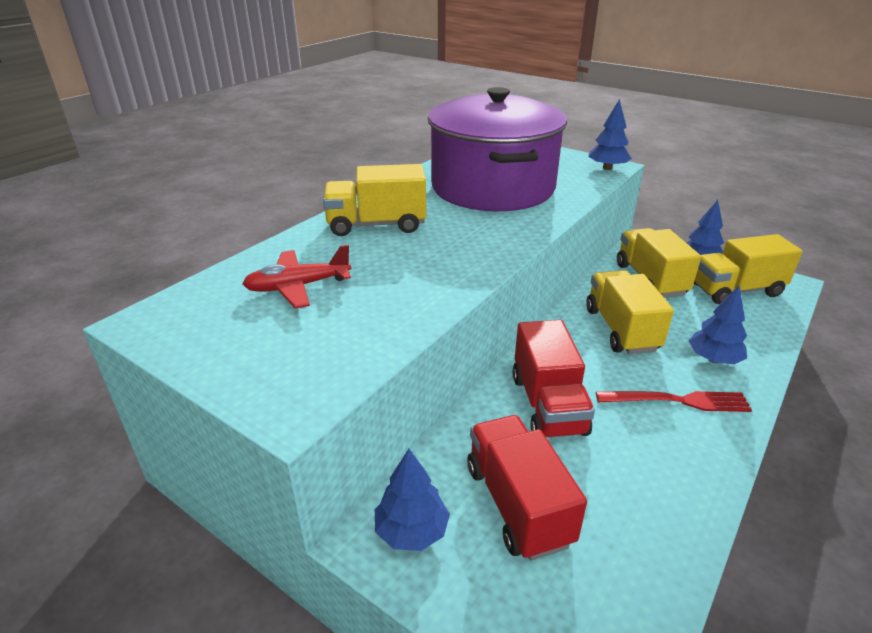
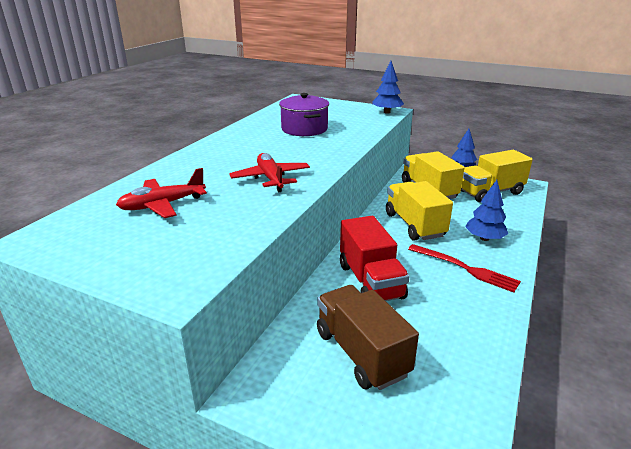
camera: 10 degrees left, 5 degrees down
(376, 225) = (218, 159): yellow truck -> none
(412, 531) = (281, 383): blue tree -> none
(435, 260) = (271, 179): none -> red plane
(492, 187) = (304, 129): purple pot -> purple pot, size x0.49
(517, 504) = (361, 353): red truck -> brown truck
(678, 401) = (465, 268): red fork -> red fork turned 45 degrees clockwise

